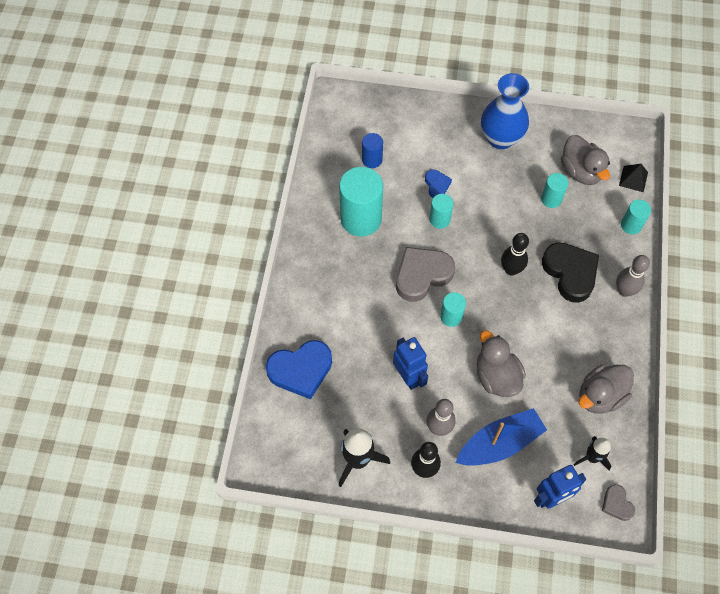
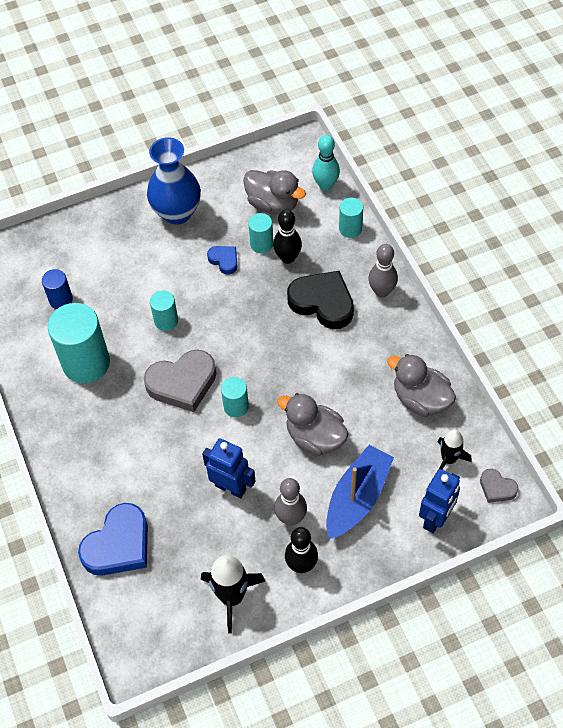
camera: 30 degrees left, 5 degrees down
(422, 275) = (182, 383): grey heart -> grey heart turned 135 degrees counterclockwise
(437, 185) = (142, 289): blue heart -> blue heart (224, 260)
(511, 269) = (265, 330): black bowling pin -> black bowling pin (288, 258)
(600, 396) = (420, 399): grey duck -> grey duck turned 105 degrees clockwise
(633, 179) = (325, 185): black pyramid -> turquoise bowling pin

